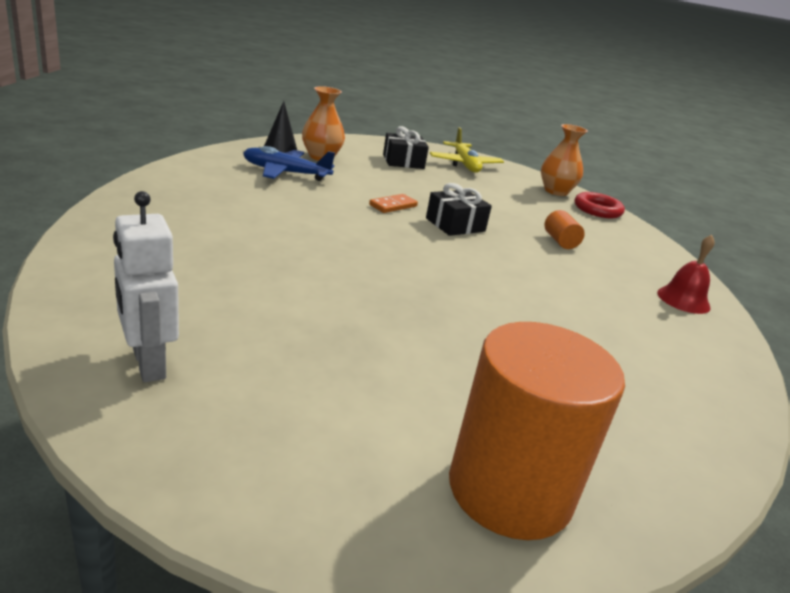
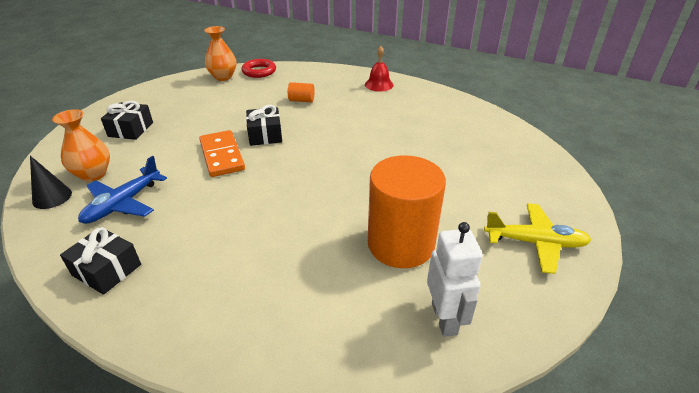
camera: 65 degrees left, 10 degrees up
(148, 364) = (444, 318): white robot -> white robot turned 90 degrees counterclockwise
(194, 178) = (107, 270): none -> black gift
(393, 205) = (222, 156): orange domino -> orange domino, size x1.77
(464, 164) = (154, 101): yellow plane -> yellow plane (535, 243)
(510, 490) = (540, 191): orange cylinder -> orange cylinder (401, 244)

